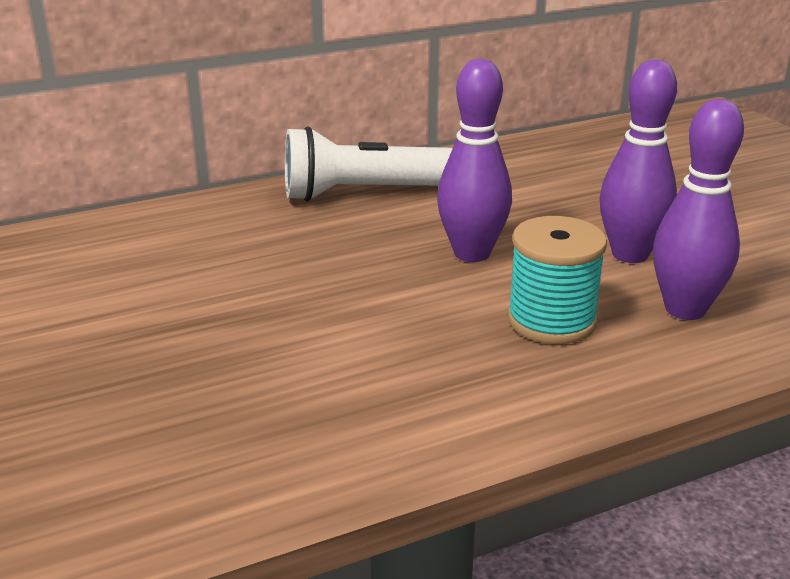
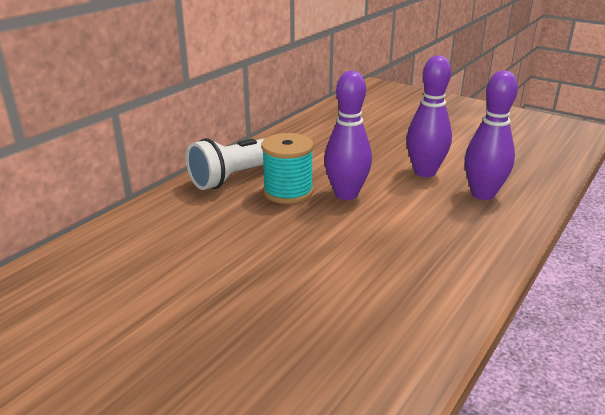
camera: 30 degrees left, 0 degrees up
(551, 320) = (430, 220): turquoise spool -> turquoise spool (288, 192)

